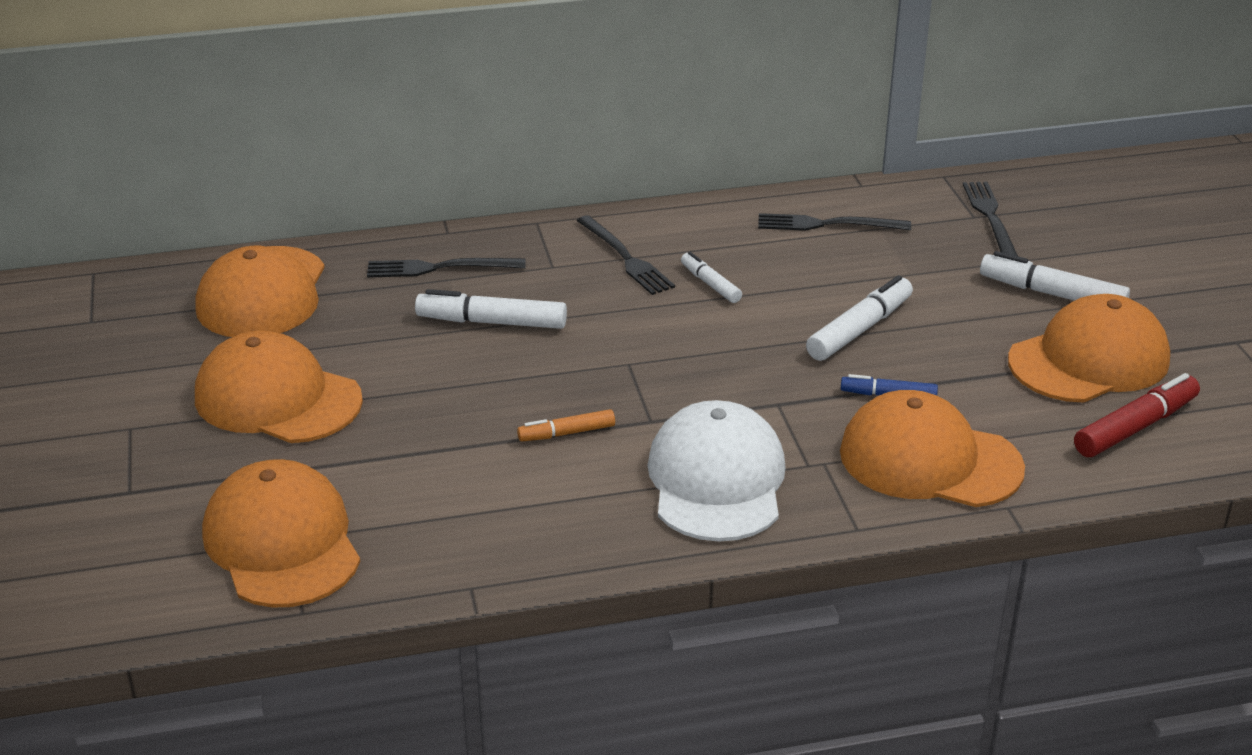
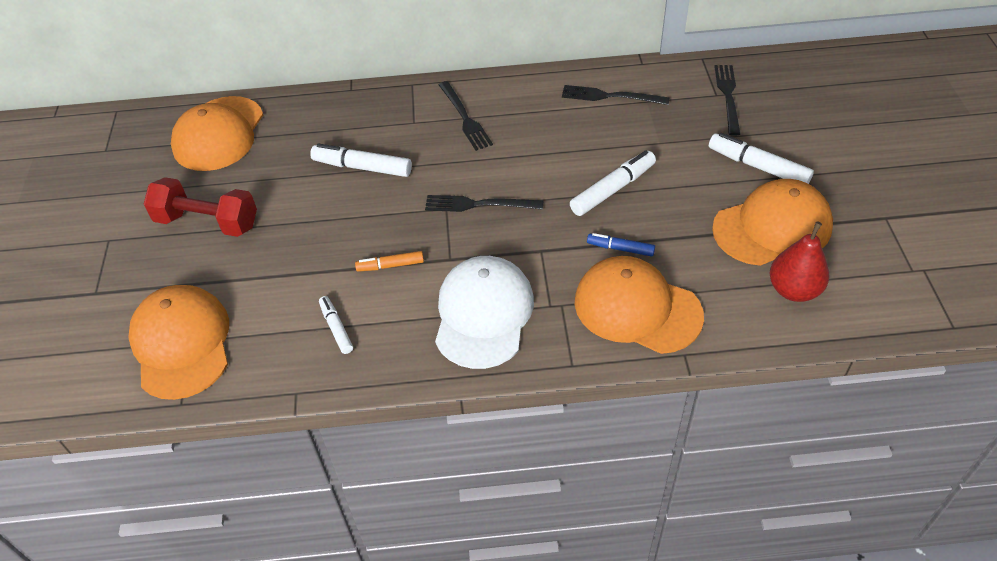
camera: 10 degrees right, 15 degrees up
(277, 398) = (207, 222): orange cap -> red dumbbell
(440, 268) = (339, 119): black fork -> black fork (479, 204)
(710, 284) = (517, 143): white marker -> white marker (336, 328)
(1135, 427) = (793, 290): red marker -> red pear

